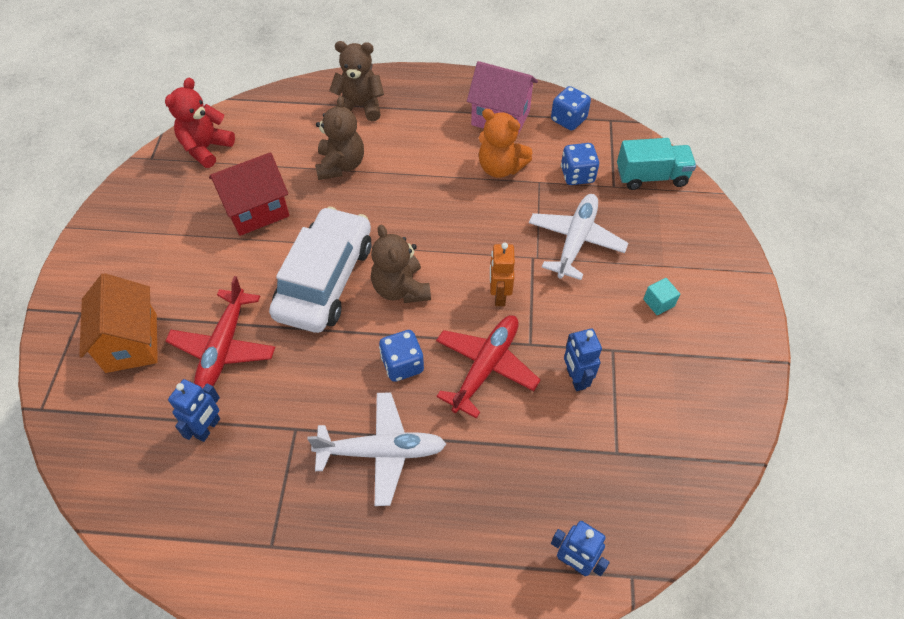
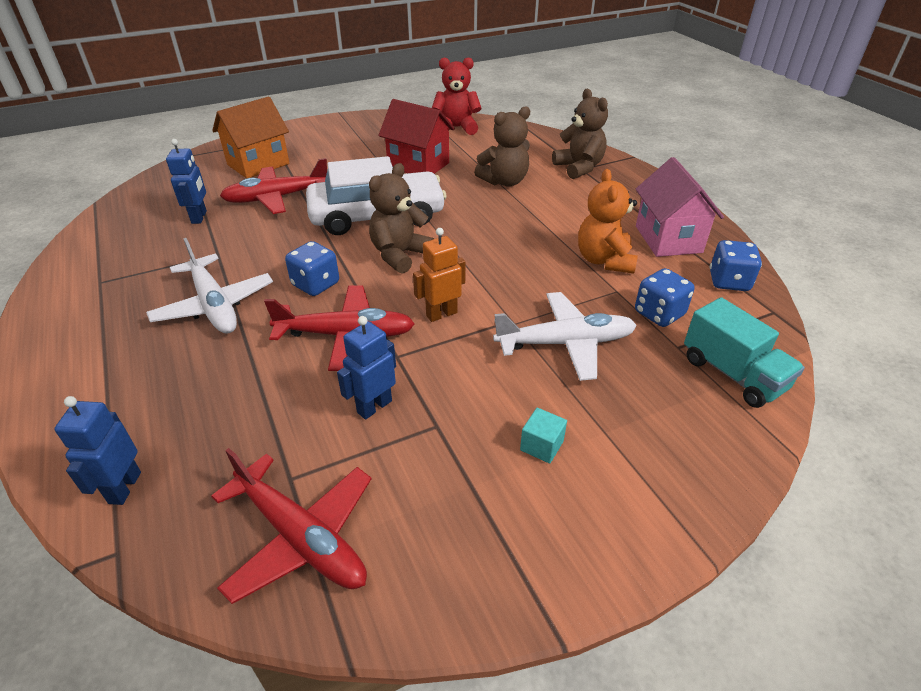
camera: 60 degrees right, 15 degrees down
(208, 428) = (199, 217): blue robot -> blue robot turned 90 degrees counterclockwise
(668, 461) = (300, 536): none -> red plane

